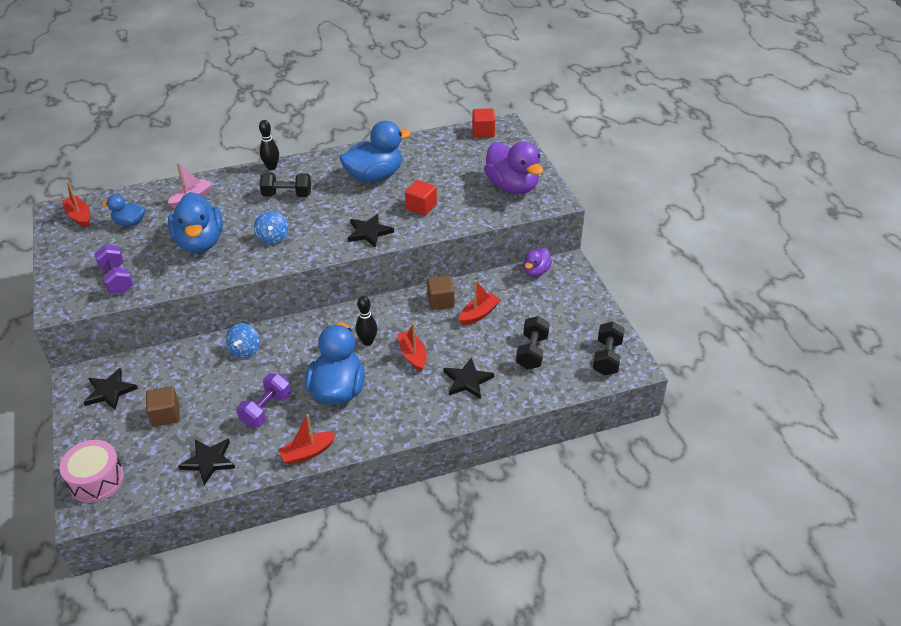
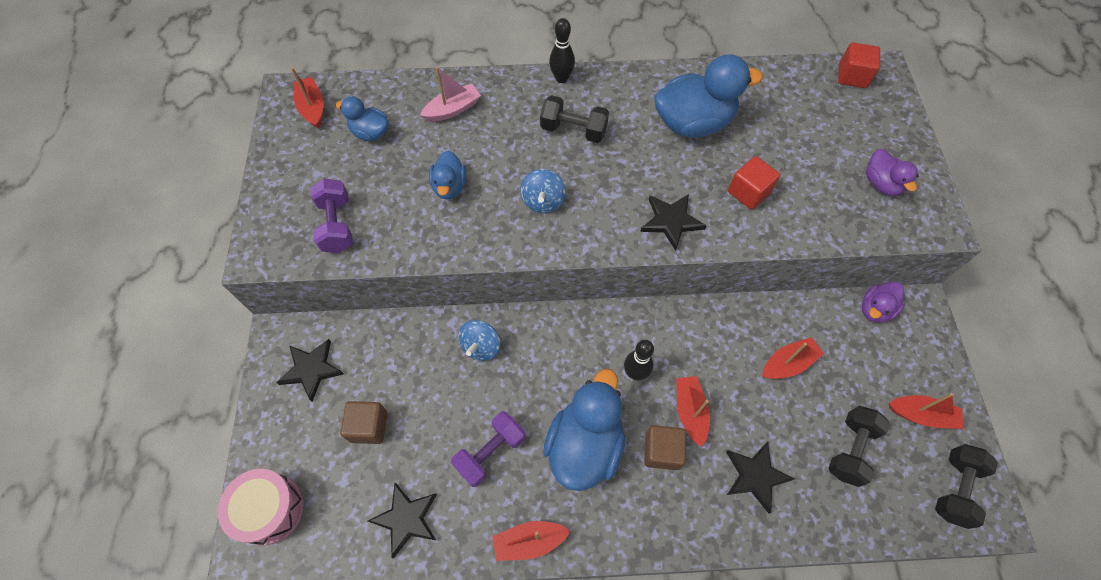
camera: 15 degrees right, 20 degrees up
(200, 242) = (449, 186): blue duck -> blue duck, size x0.53
(440, 301) = (740, 329): brown cube -> brown cube (662, 451)
(512, 186) = (881, 184): purple duck -> purple duck, size x0.53
(578, 323) = (921, 415): none -> red boat

